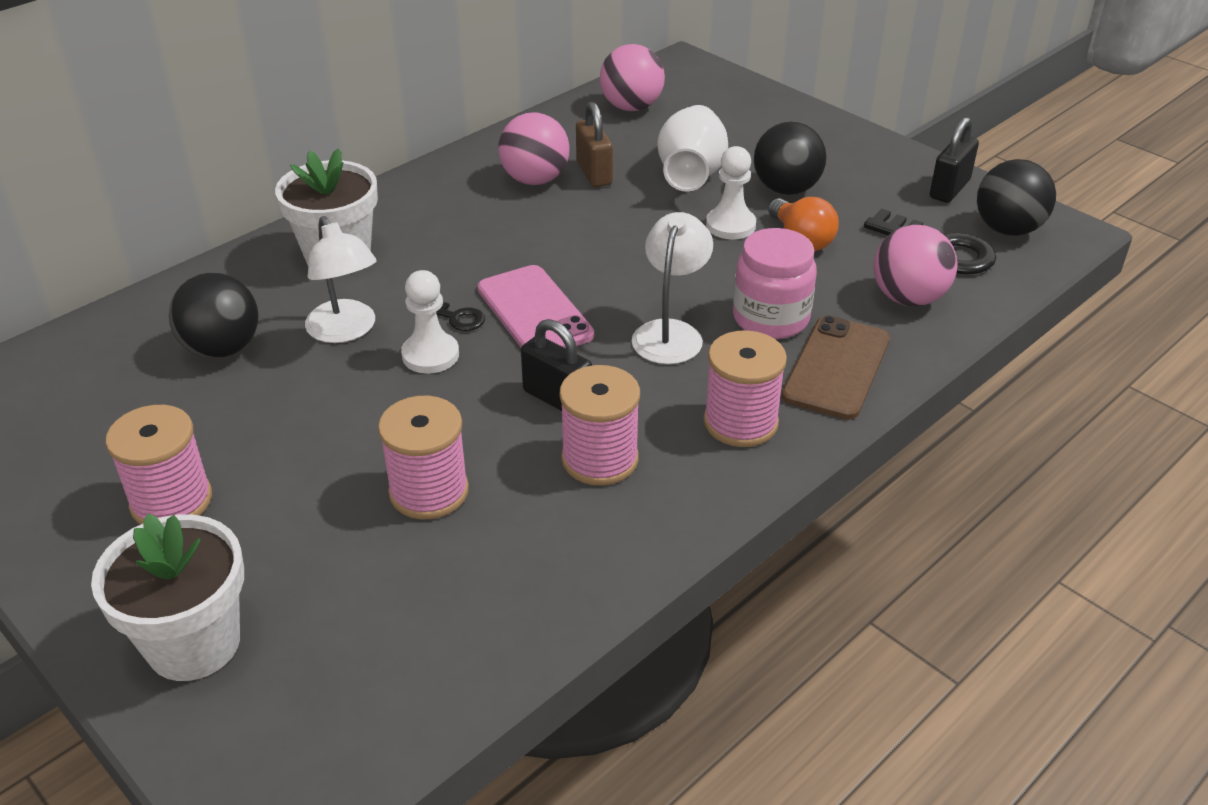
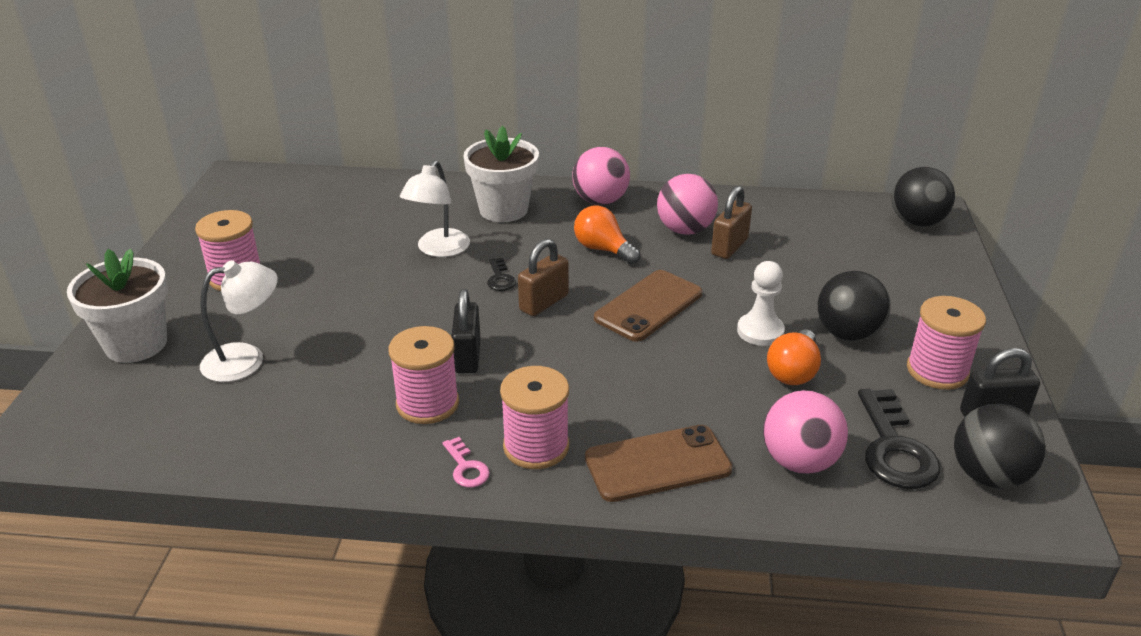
camera: 50 degrees right, 5 degrees down
(222, 349) = (374, 222): black ball -> black ball (916, 222)
(429, 491) = (328, 354): pink spool -> pink spool (937, 371)
(430, 355) = (452, 289): white pawn -> none
(499, 236) = (603, 249): none -> orange light bulb
(534, 312) = (544, 303): pink phone -> brown padlock
(620, 259) = (648, 306): none -> brown phone
(631, 107) = (834, 220): pink ball -> pink ball (600, 201)
(670, 333) = (596, 367): white lamp -> white lamp (246, 359)
(691, 174) = (795, 284): white vase -> none
(723, 478) = (466, 468): none -> pink key
(770, 318) = (674, 403): pink jar -> none

